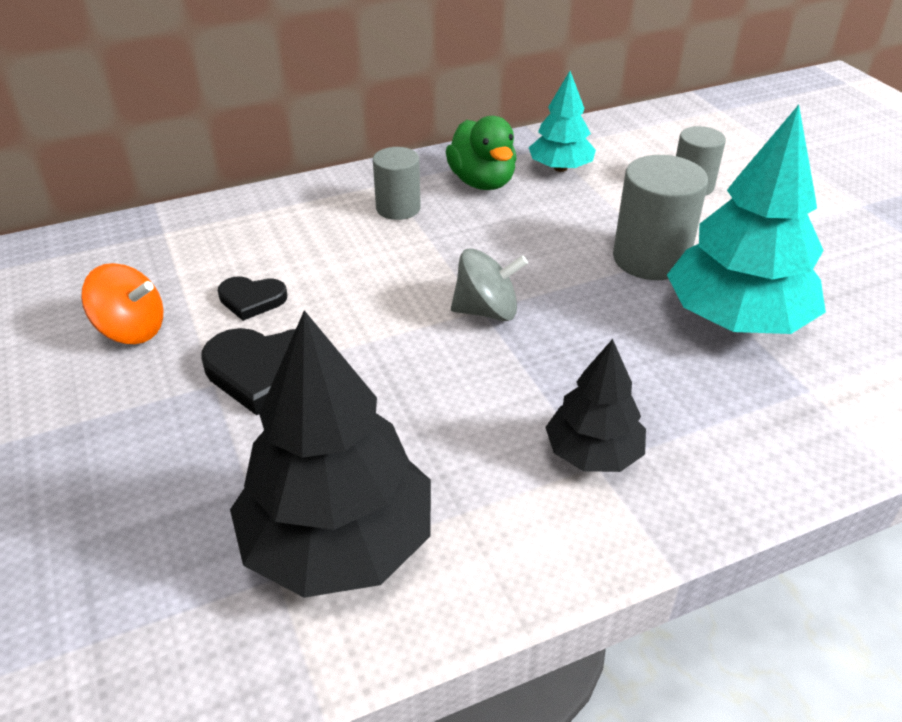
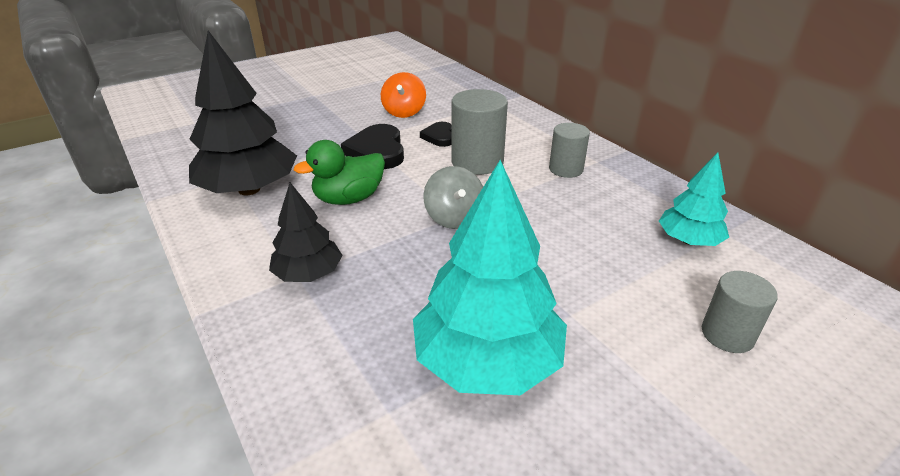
camera: 80 degrees right, 5 degrees down
(482, 182) = (630, 201): green duck -> green duck (349, 199)
(650, 258) = (563, 301): grey cylinder -> grey cylinder (477, 162)

